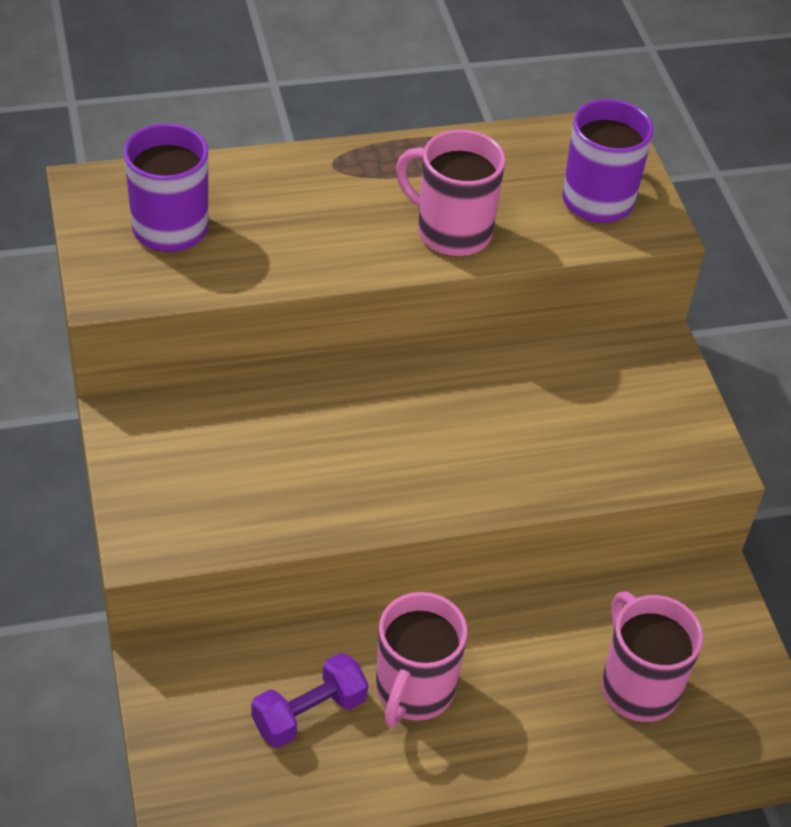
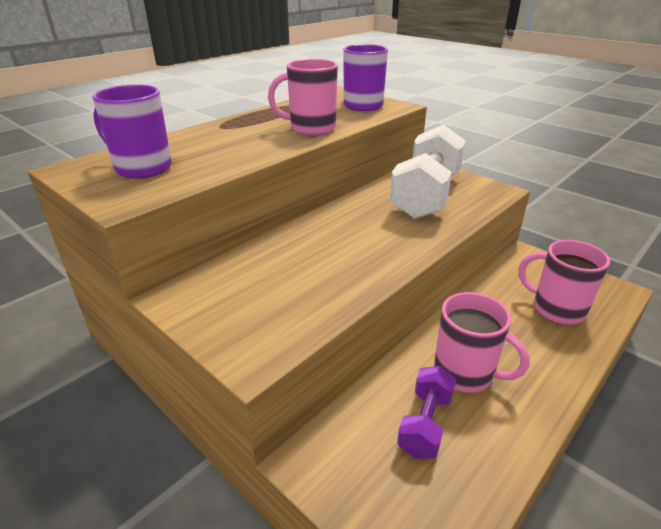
camera: 30 degrees left, 15 degrees down
(413, 691) = (465, 373): pink mug -> pink mug turned 45 degrees counterclockwise
(585, 414) = (426, 195): none -> white dumbbell

